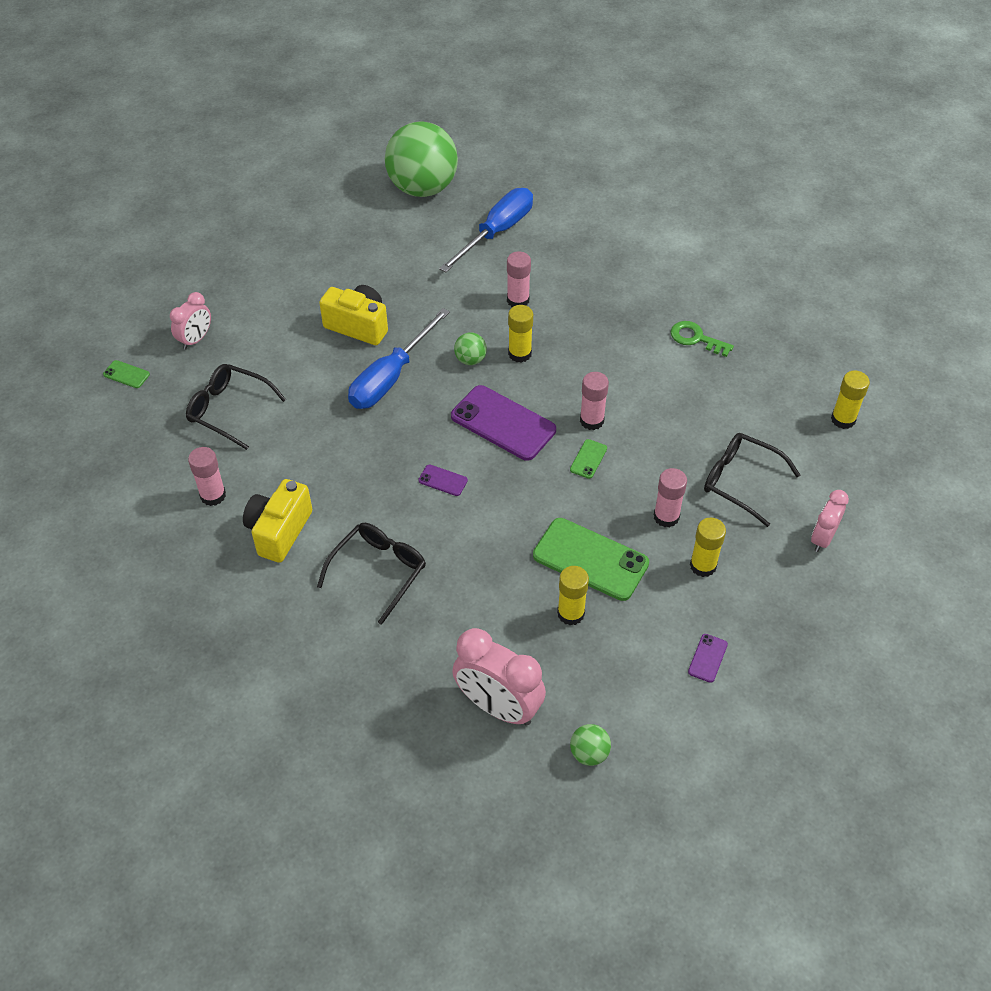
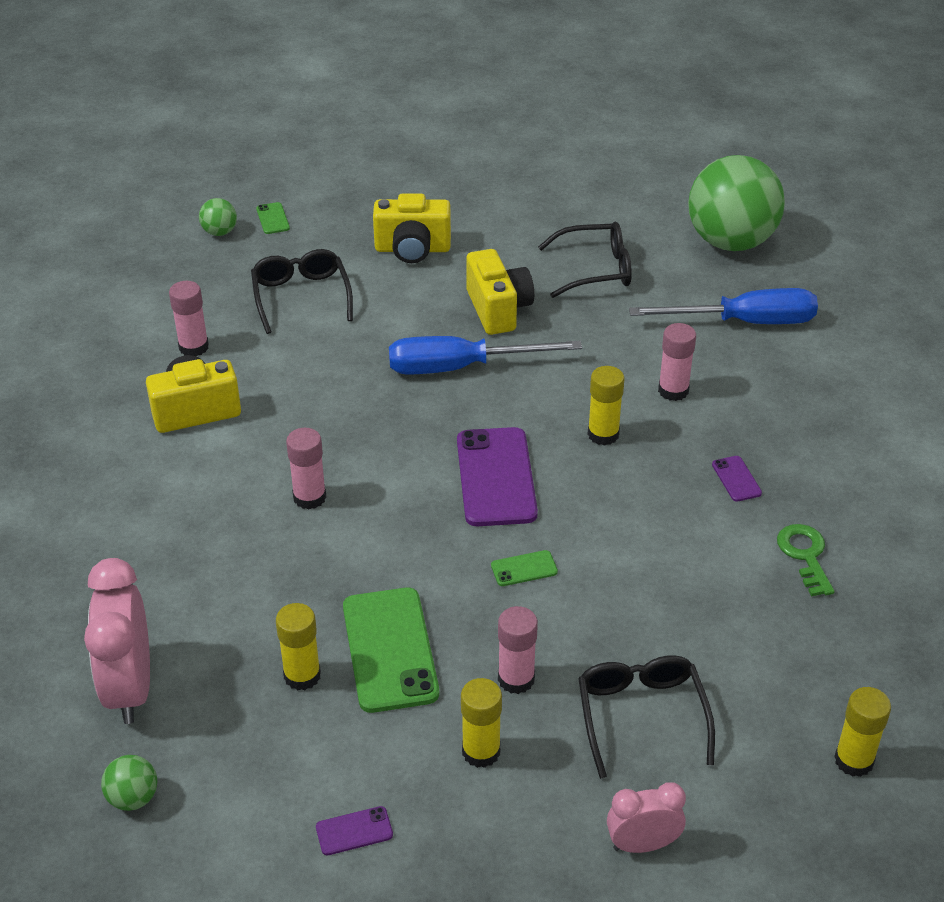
camera: 50 degrees right, 10 degrees down
(195, 339) = (358, 229): pink clock -> none
(250, 327) = (412, 249): none -> yellow camera
(378, 571) = (214, 502): black glasses -> black glasses (595, 269)
(443, 480) = (373, 479): purple phone -> purple phone (736, 479)
(470, 359) = (550, 405): green ball -> green ball (220, 232)
(591, 420) = (580, 540): pink glue stick -> pink glue stick (309, 497)

